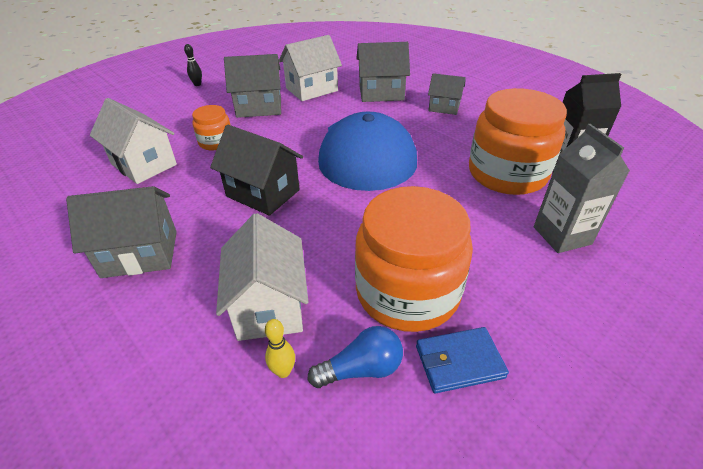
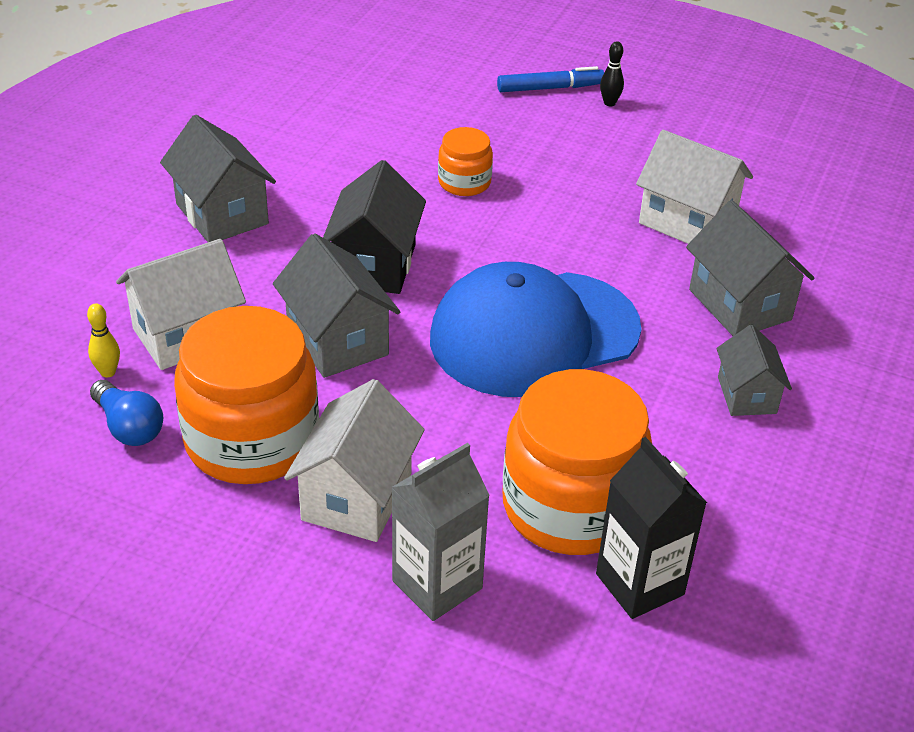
camera: 65 degrees right, 0 degrees up
(144, 164) = (377, 145): white house -> white house (356, 497)
(163, 96) = (550, 88): none -> blue marker
(259, 107) = (586, 187): grey house -> grey house (337, 341)
(459, 362) = (163, 502): blue wallet -> none

